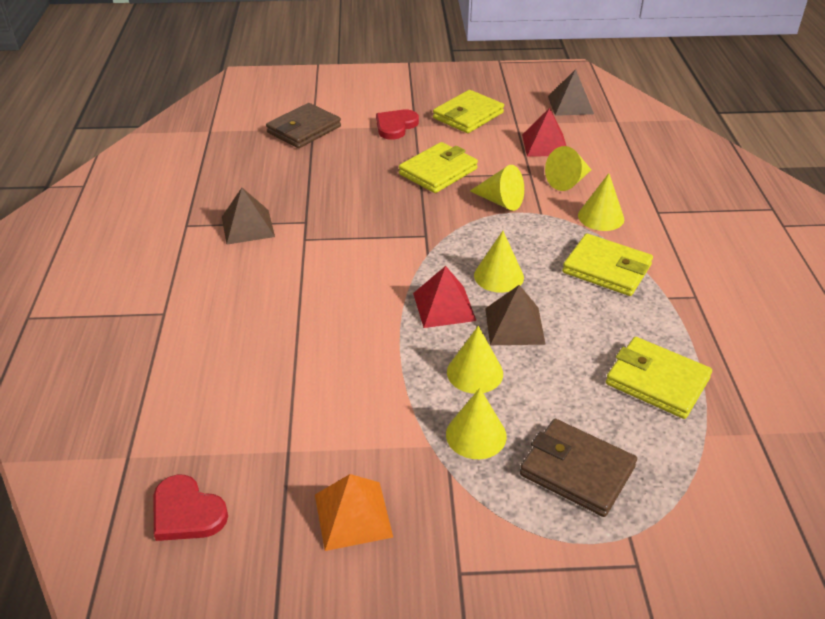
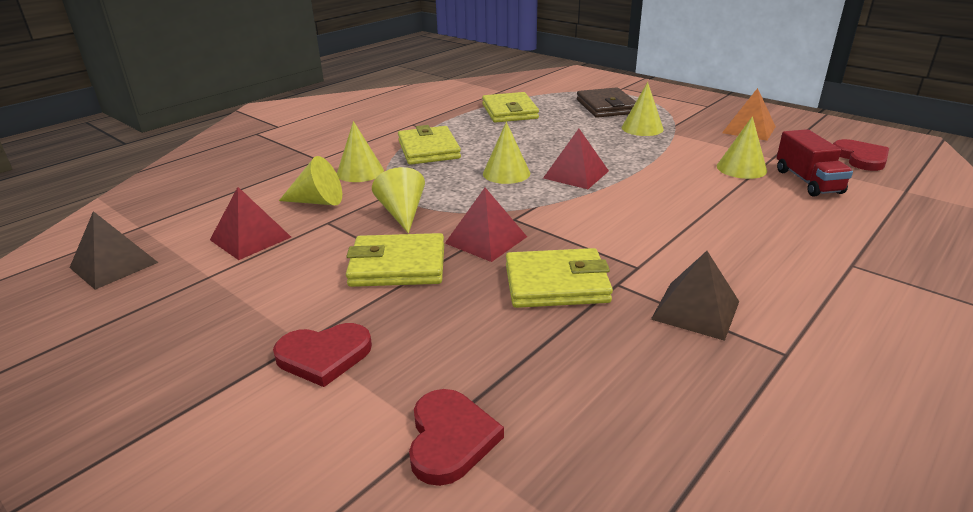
camera: 135 degrees left, 10 degrees down
(231, 416) = (808, 181): none -> red truck
(304, 129) = (450, 439): brown wallet -> red heart
(417, 210) = (486, 240): none -> red pyramid
(468, 115) = (221, 317): yellow wallet -> yellow wallet (556, 283)
(475, 372) = (606, 144): yellow cone -> yellow cone (741, 168)
(514, 326) = (544, 151): brown pyramid -> none

